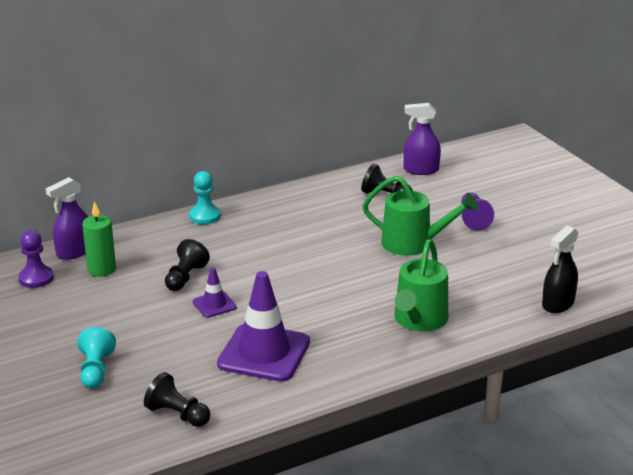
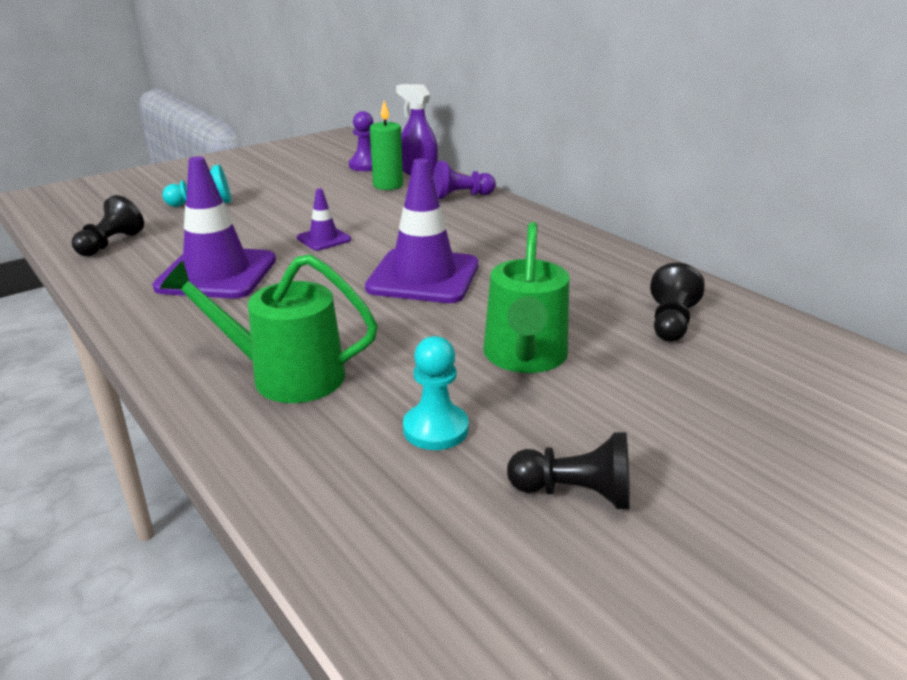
camera: 80 degrees right, 0 degrees up
(185, 277) = (380, 220): black pawn -> black pawn (575, 493)
(205, 216) = (524, 215): turquoise pawn -> turquoise pawn (435, 429)
(300, 266) = (423, 277): none -> purple traffic cone
(420, 170) = (796, 349): purple spray bottle -> none
(473, 219) = (651, 416): purple pawn -> purple pawn (461, 196)
(558, 304) = (348, 543): black spray bottle -> none

